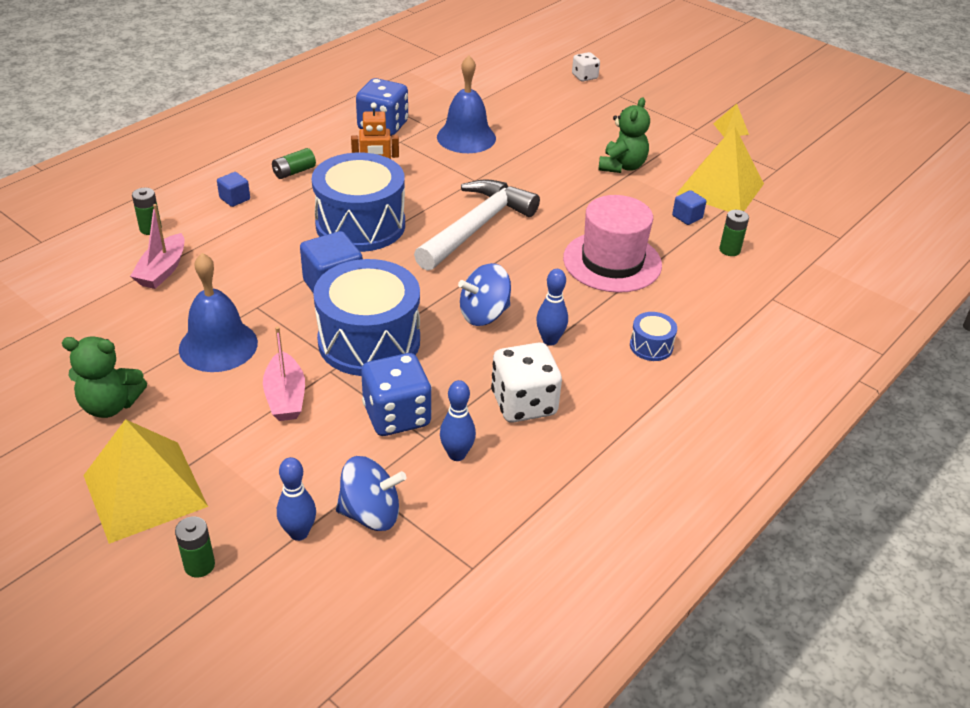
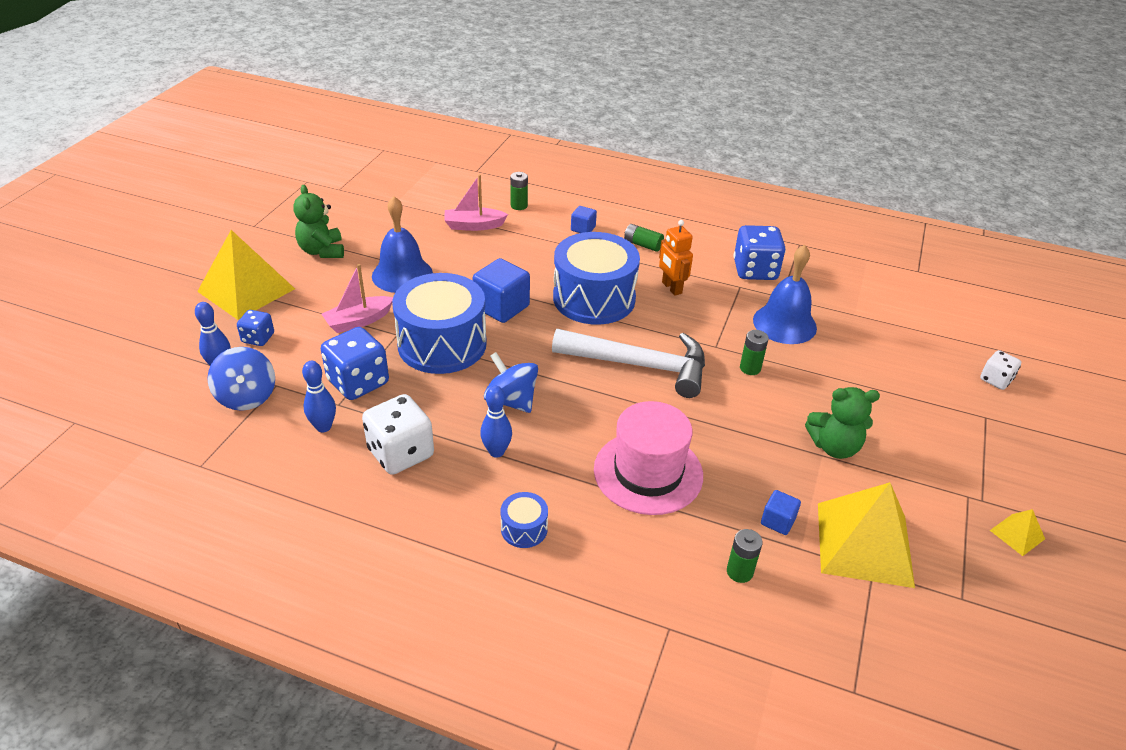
camera: 70 degrees right, 0 degrees up
(199, 565) = (184, 332): green battery -> green battery (750, 368)
(261, 490) = (258, 338): none -> blue dice

